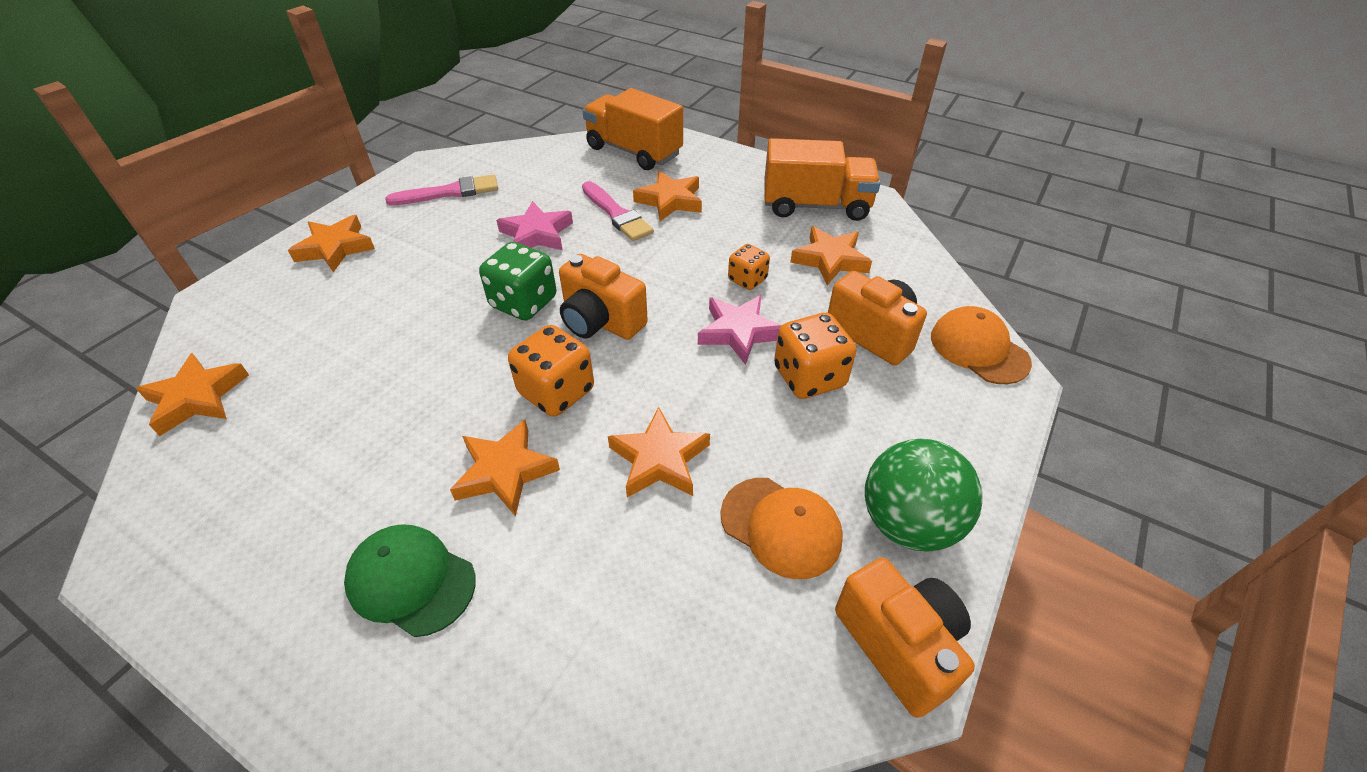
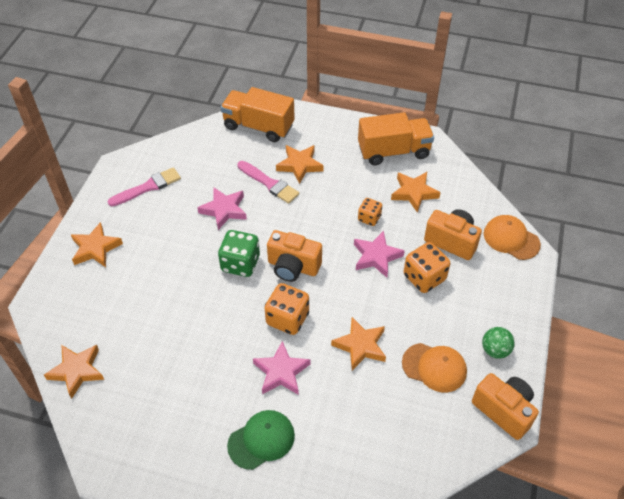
camera: 15 degrees left, 5 degrees up
(411, 581) = (261, 440): green cap -> green cap turned 135 degrees clockwise
(505, 471) = (281, 372): orange star -> pink star
(908, 523) = (495, 350): green ball -> green ball, size x0.58

